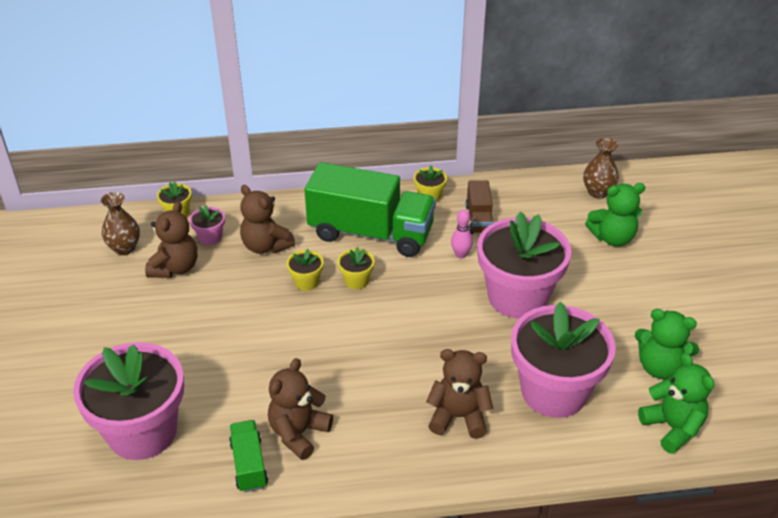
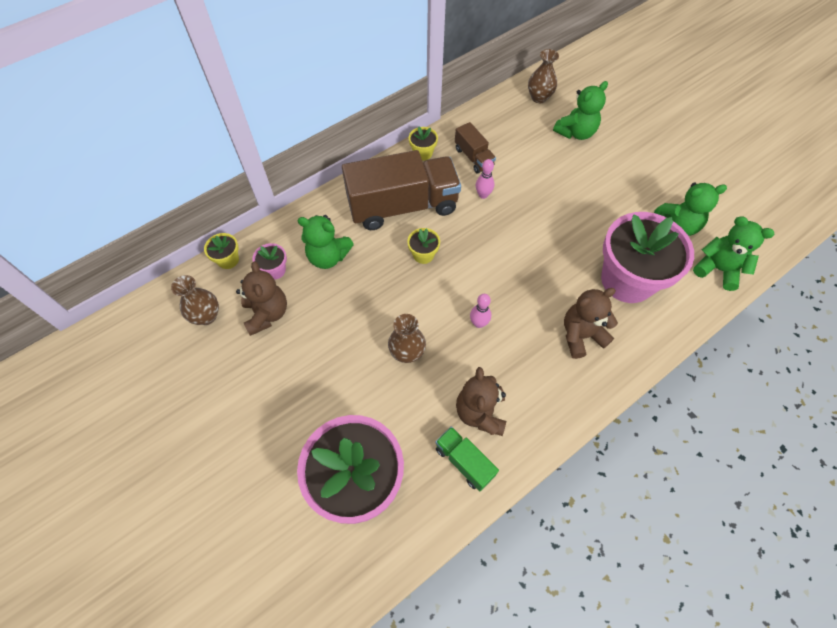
camera: 30 degrees left, 20 degrees up
(266, 246) = (328, 257): brown teddy bear -> green teddy bear
(272, 353) = (407, 352): none -> brown vase
(306, 282) = (386, 274): yellow flower pot -> none
(361, 360) = (478, 323): none -> pink bowling pin
(371, 233) = (403, 206): green truck -> brown truck
(517, 297) = (548, 213): pink flower pot -> none

